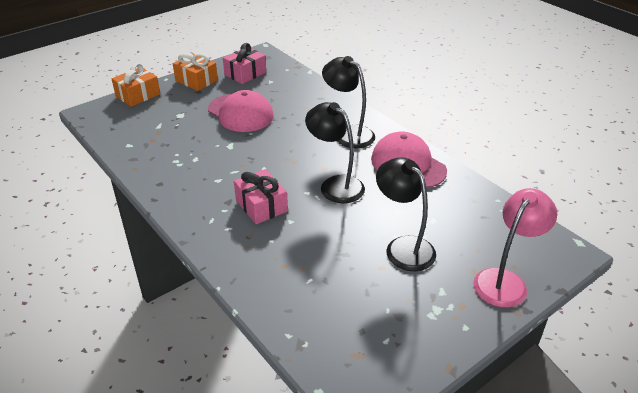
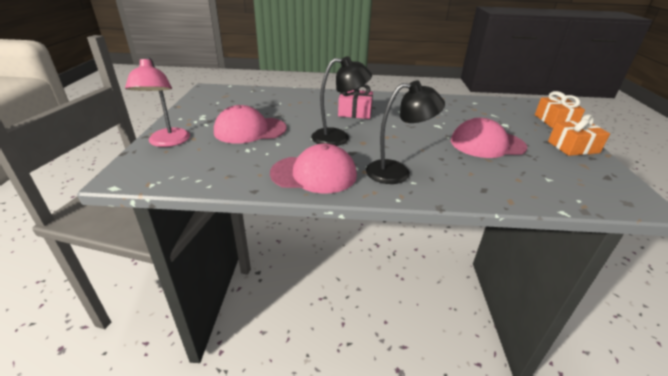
camera: 130 degrees right, 5 degrees down
(245, 73) = (578, 173): pink gift -> none
(403, 247) = (250, 130): black lamp -> pink cap

